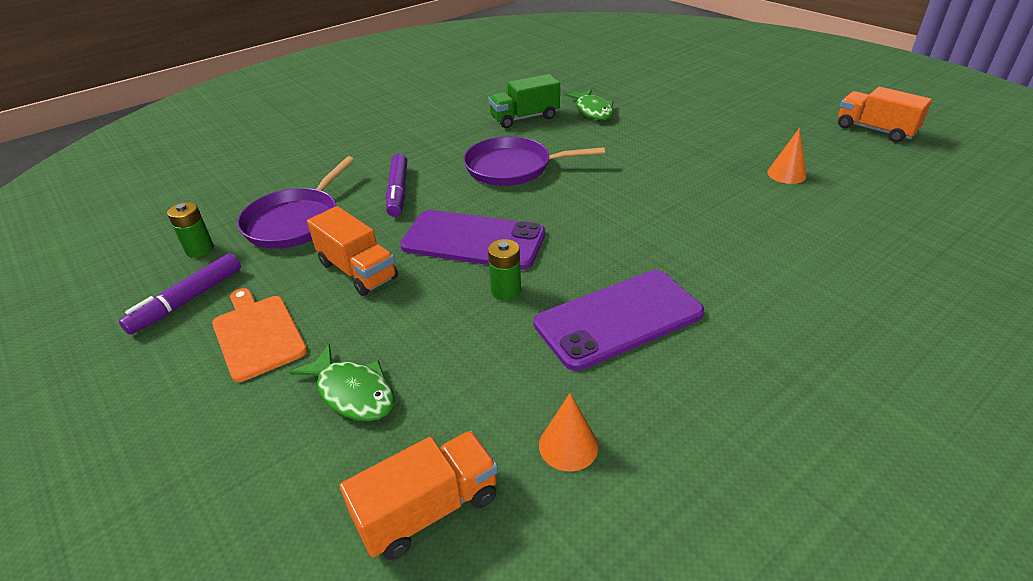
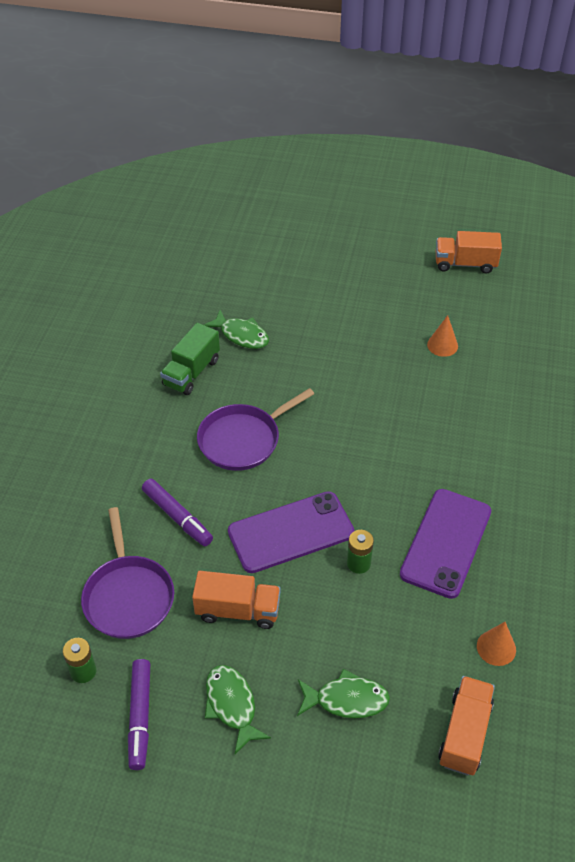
camera: 40 degrees left, 10 degrees up
(258, 334) = (232, 705): orange cutting board -> green fish

